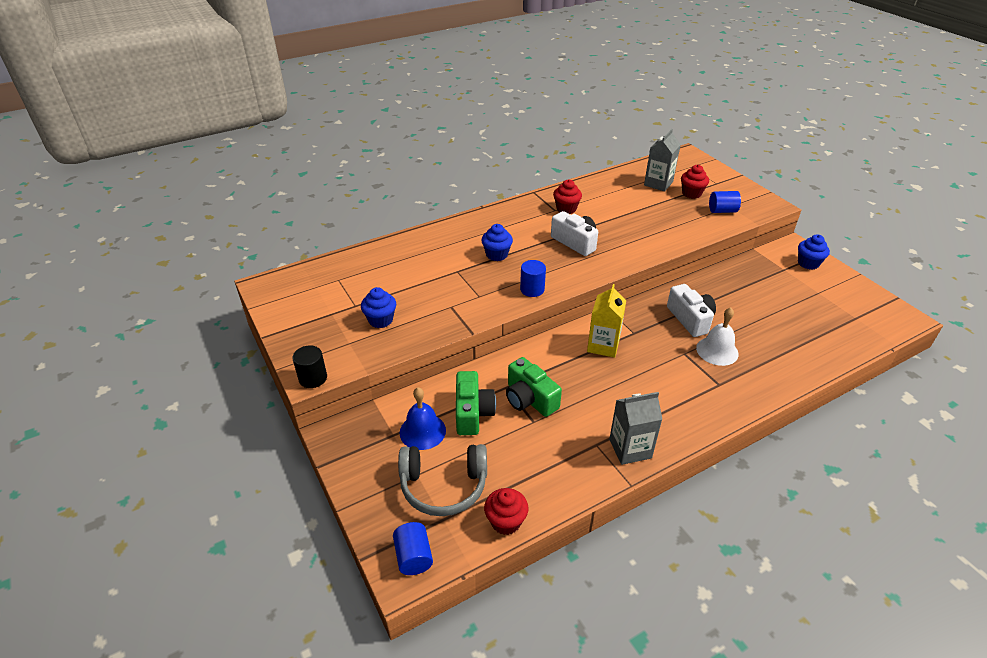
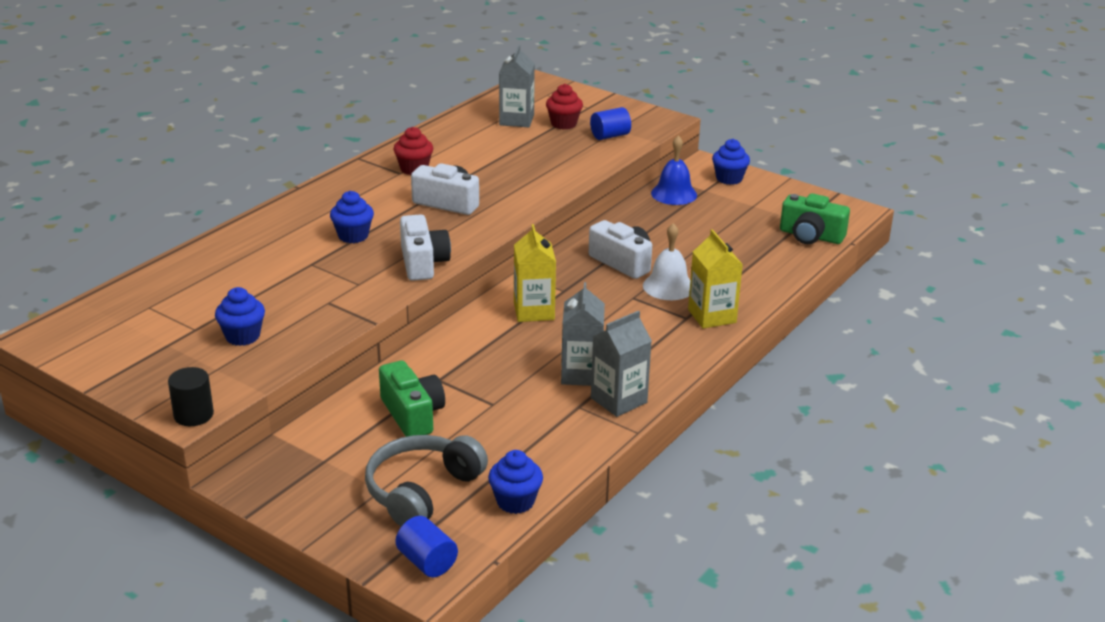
camera: 25 degrees left, 10 degrees down
(422, 431) = (360, 448): blue bell -> blue bell (674, 194)
(443, 486) = (421, 491): grey headphones -> grey headphones turned 150 degrees clockwise
(506, 521) = (515, 501): red cupcake -> blue cupcake
(529, 399) = (475, 384): green camera -> green camera (811, 236)
(532, 289) = (423, 263): blue cylinder -> white camera
(612, 414) = (581, 374): none -> grey carton
(741, 389) = (712, 316): none -> yellow carton

